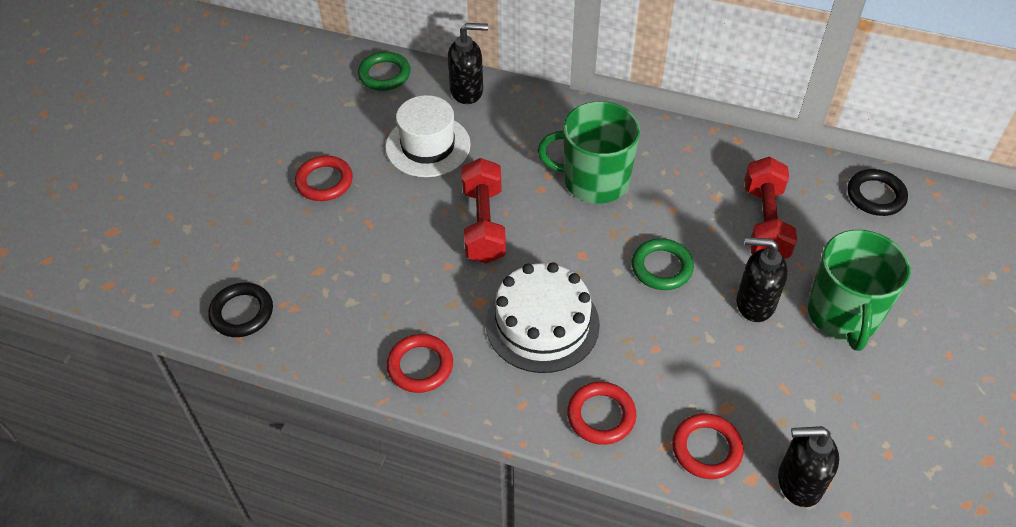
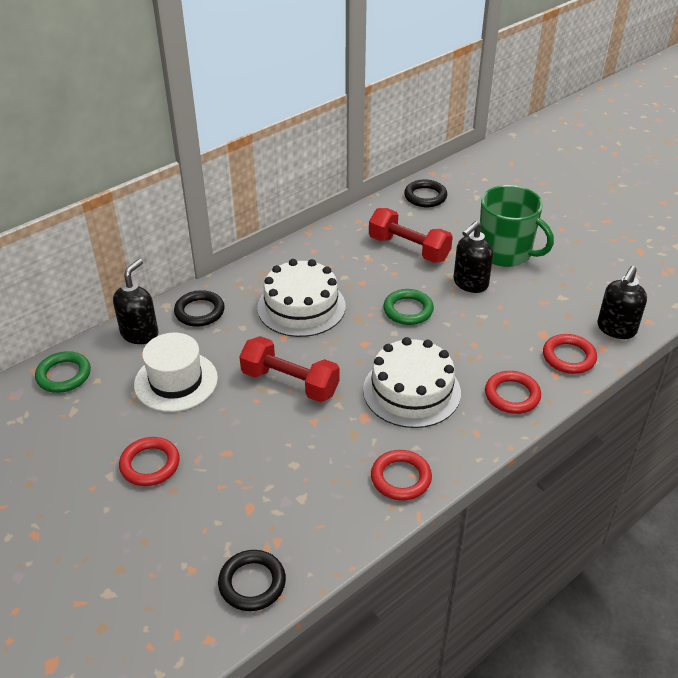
camera: 60 degrees left, 10 degrees down
(527, 113) = (199, 311): none -> black ring
(594, 181) = (301, 307): green mug -> white cake

